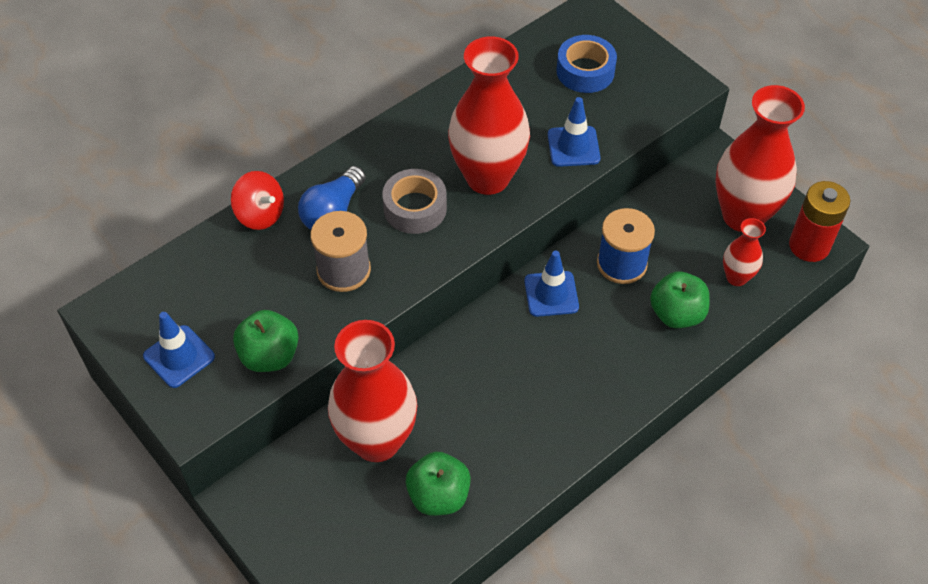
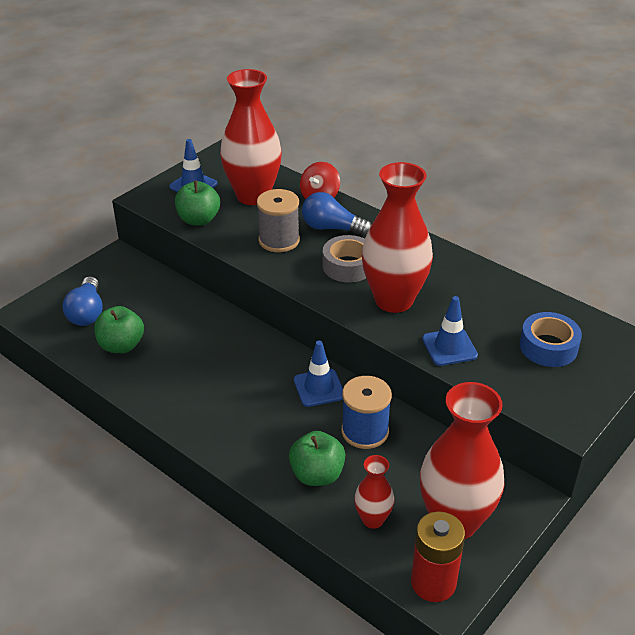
camera: 80 degrees right, 15 degrees down
(360, 539) = (87, 312): none -> blue light bulb
(377, 441) = (165, 309): red vase -> red vase (253, 196)

